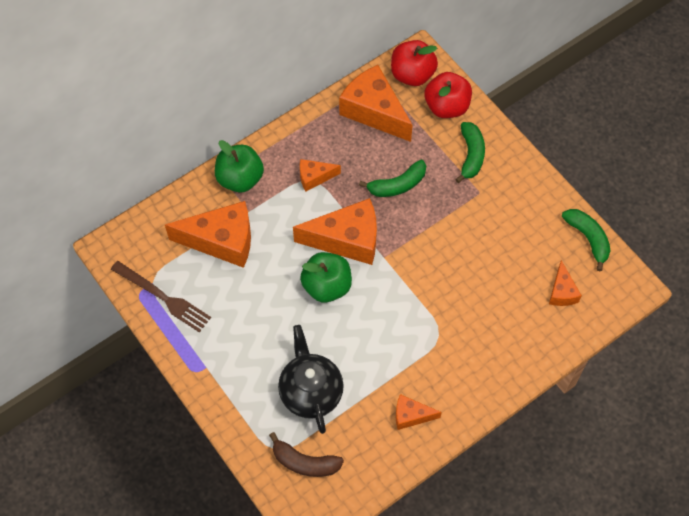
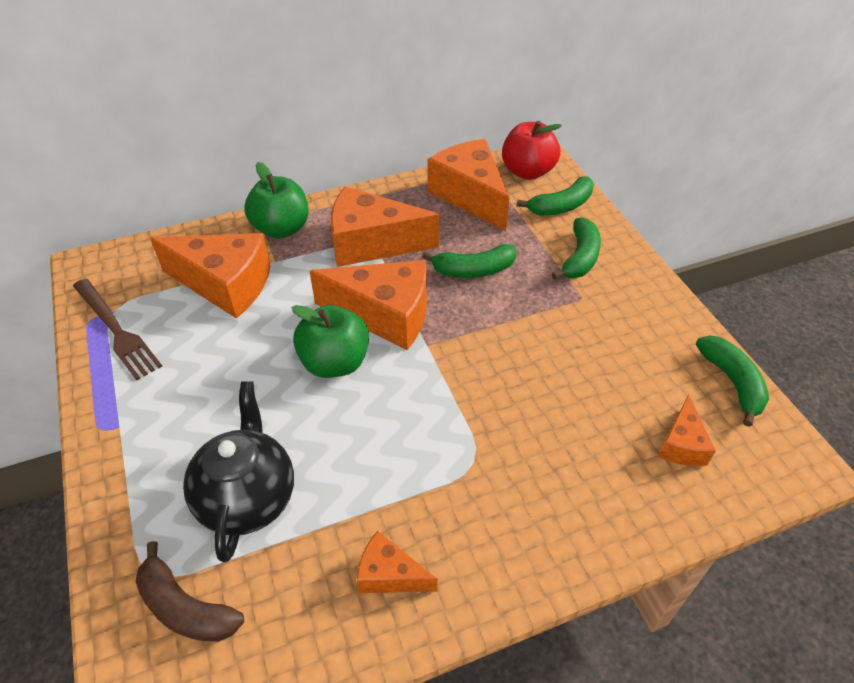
camera: 15 degrees right, 15 degrees down
(314, 177) = (372, 243): orange cheese -> orange cheese, size x1.96
(446, 107) = (561, 206): red apple -> green banana

